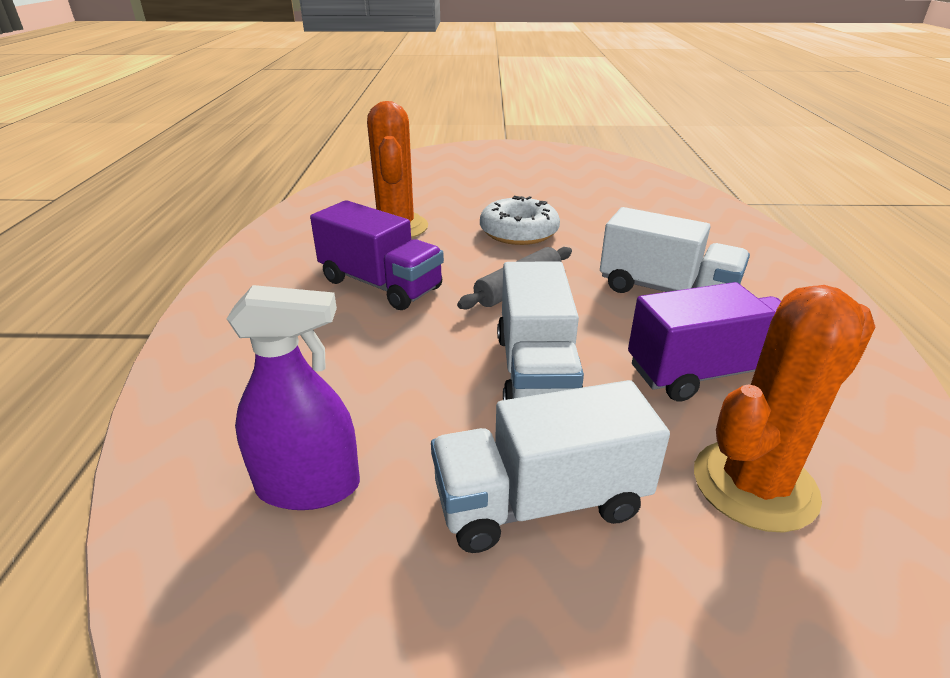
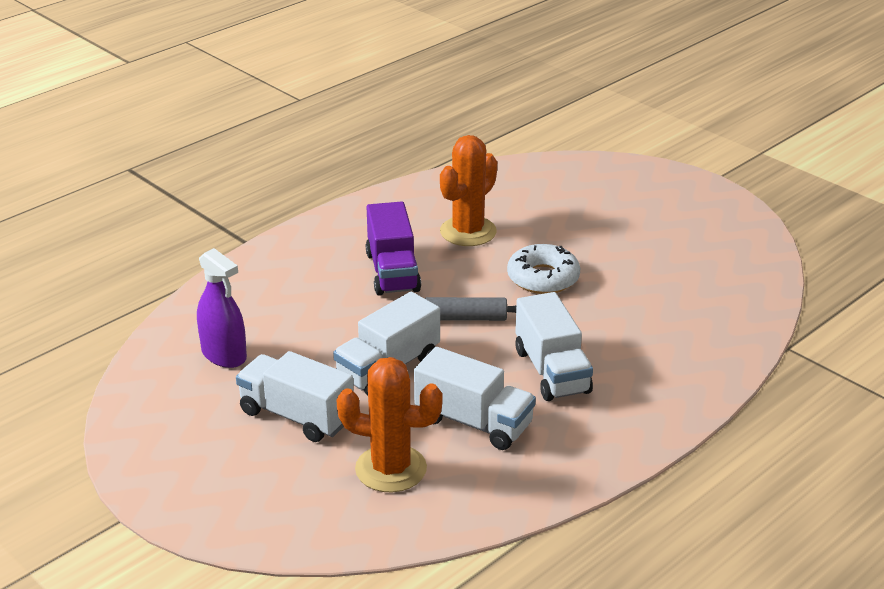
camera: 45 degrees right, 0 degrees up
(709, 372) = (473, 422): purple truck -> white truck

